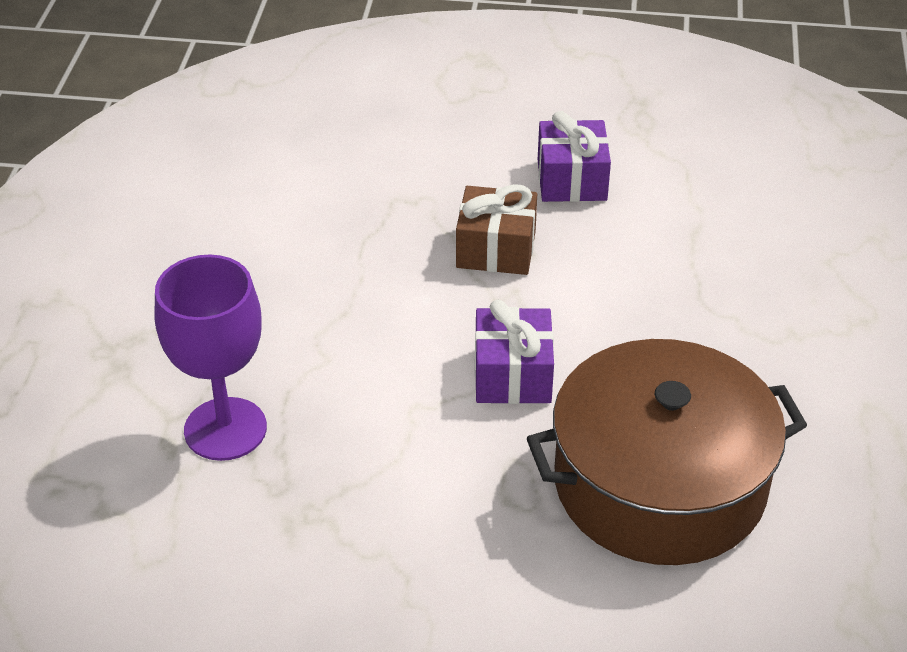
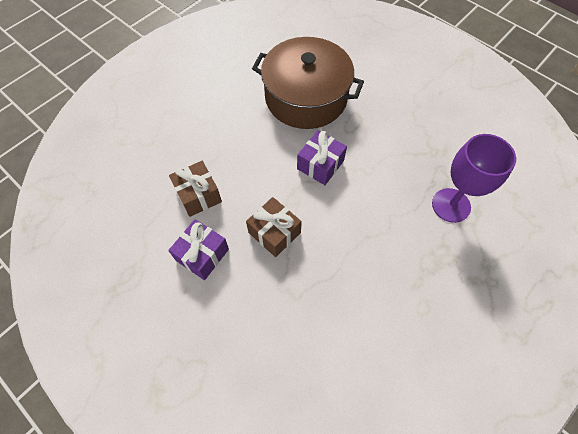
camera: 145 degrees left, 20 degrees up
(662, 236) = (198, 195): none -> brown gift

